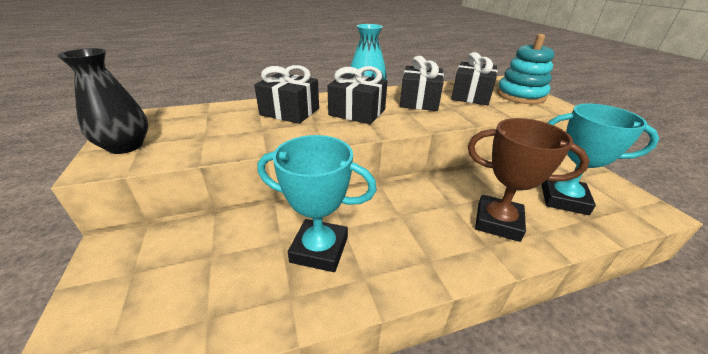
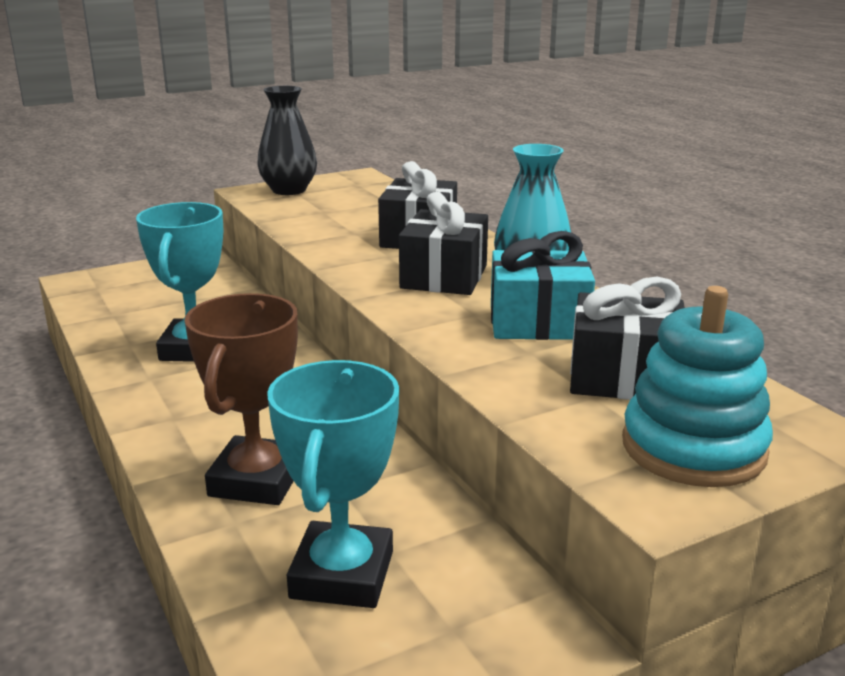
camera: 80 degrees right, 10 degrees down
(419, 101) = (538, 322): black gift -> turquoise gift

